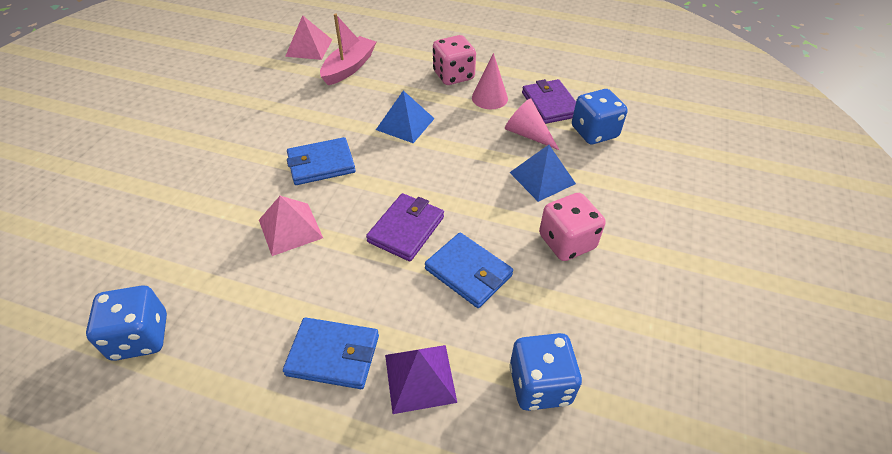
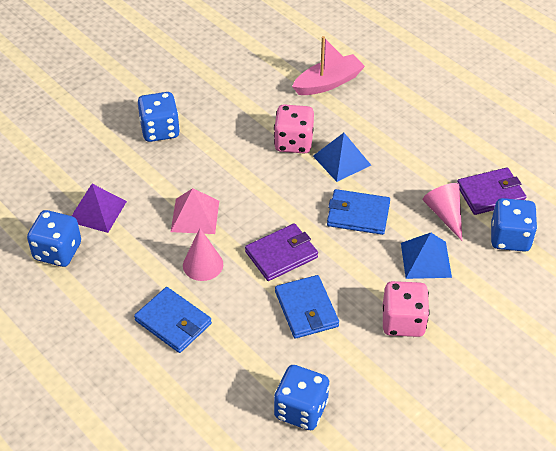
camera: 30 degrees right, 0 degrees up
(203, 161) = (160, 130): none -> blue dice
(309, 47) = (305, 47): pink pyramid -> none
(321, 164) = (249, 170): blue wallet -> blue wallet (358, 214)
(420, 378) = (222, 365): purple pyramid -> purple pyramid (97, 211)
(453, 76) = (419, 128): pink dice -> pink dice (293, 142)
(489, 98) = (437, 164): pink cone -> pink cone (203, 264)
(550, 104) = (490, 194): purple wallet -> purple wallet turned 60 degrees clockwise

